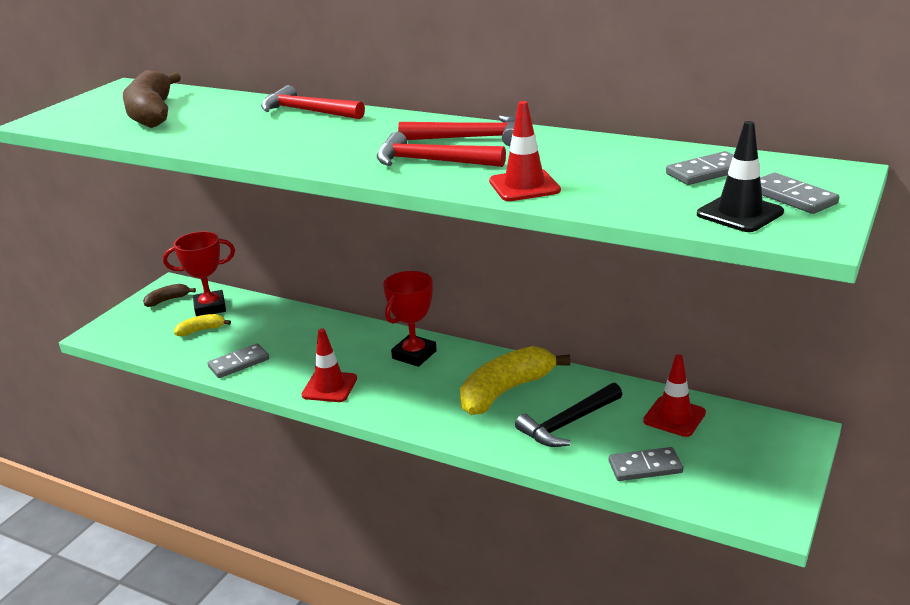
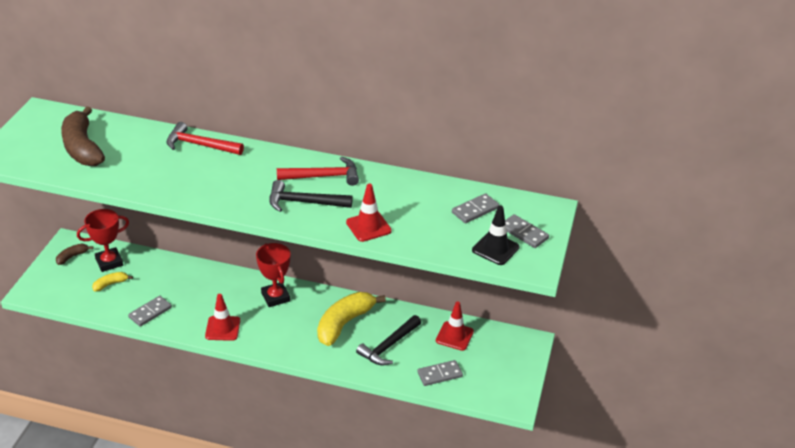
camera: 15 degrees left, 10 degrees up
(414, 355) = (275, 297): red trophy -> red trophy turned 45 degrees counterclockwise
(431, 161) = (304, 202): red hammer -> black hammer

